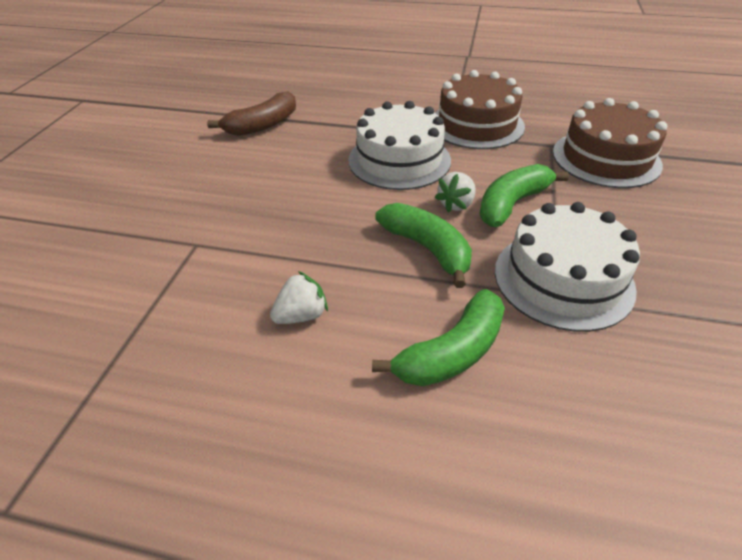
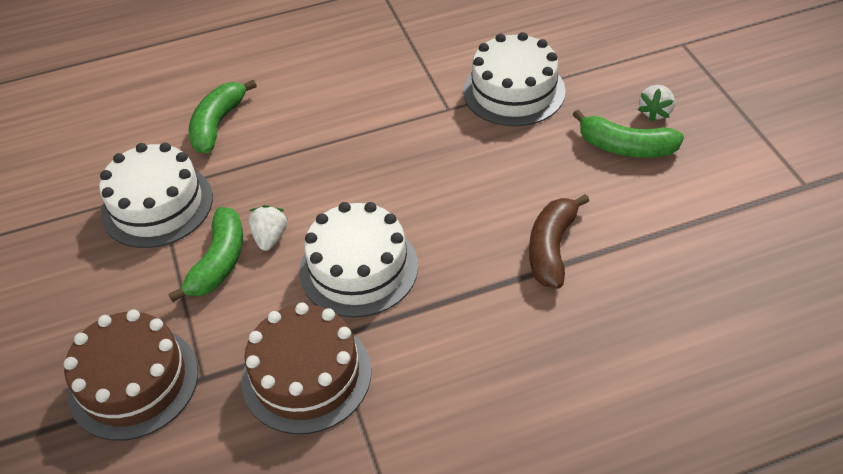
camera: 150 degrees right, 5 degrees up
(121, 232) = (514, 91): none -> white cake
(301, 315) = (325, 102): white strawberry -> white strawberry (655, 112)
(427, 249) = (271, 183): green banana -> green banana (625, 147)

